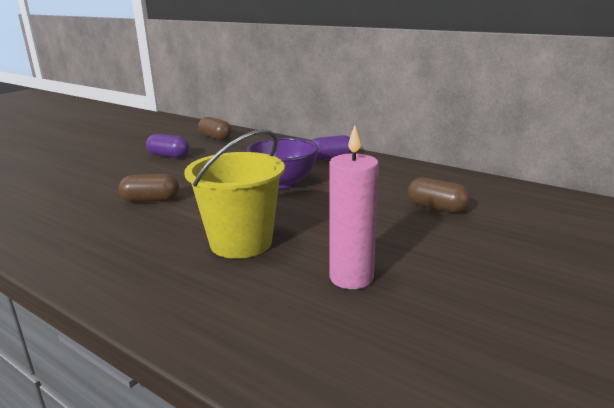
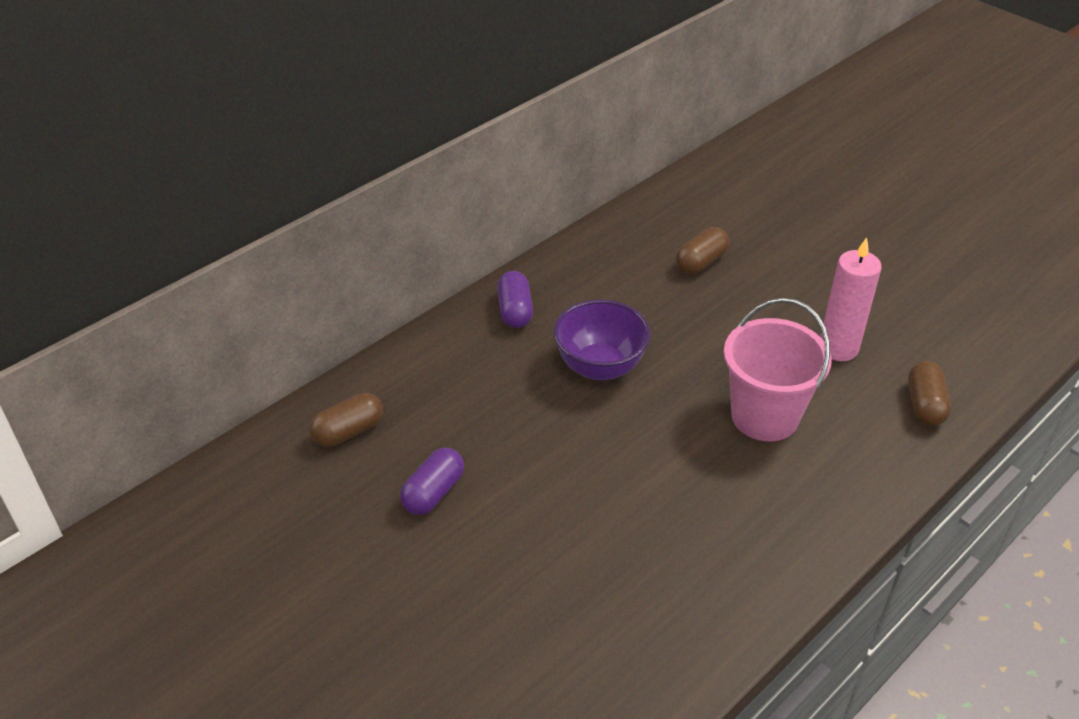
camera: 80 degrees left, 20 degrees up
(151, 200) = (629, 501): brown capsule -> brown capsule (924, 405)
(241, 243) = (764, 416): yellow bucket -> pink bucket

